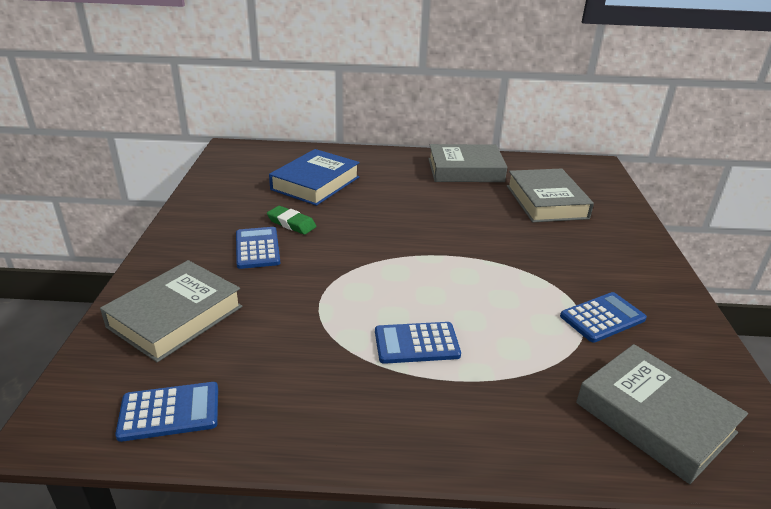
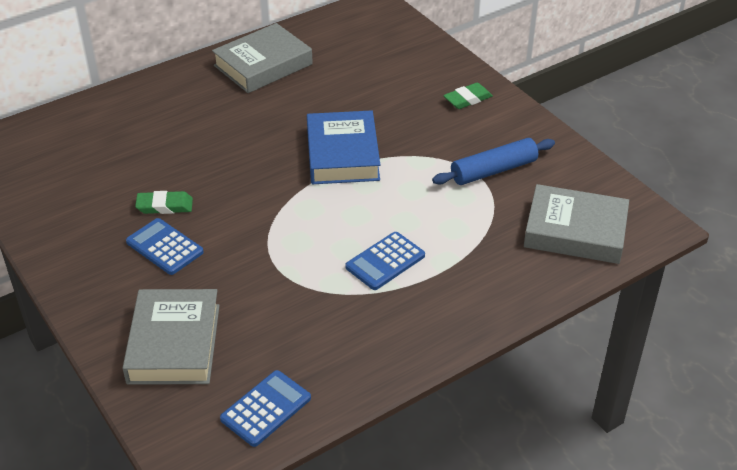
camera: 35 degrees left, 10 degrees up
(315, 183) = (134, 149): blue book -> blue book (342, 154)
(546, 202) = (367, 72): grey book -> none
(602, 318) = (493, 170): blue calculator -> blue rolling pin
(625, 252) = (467, 99): none -> green eraser

